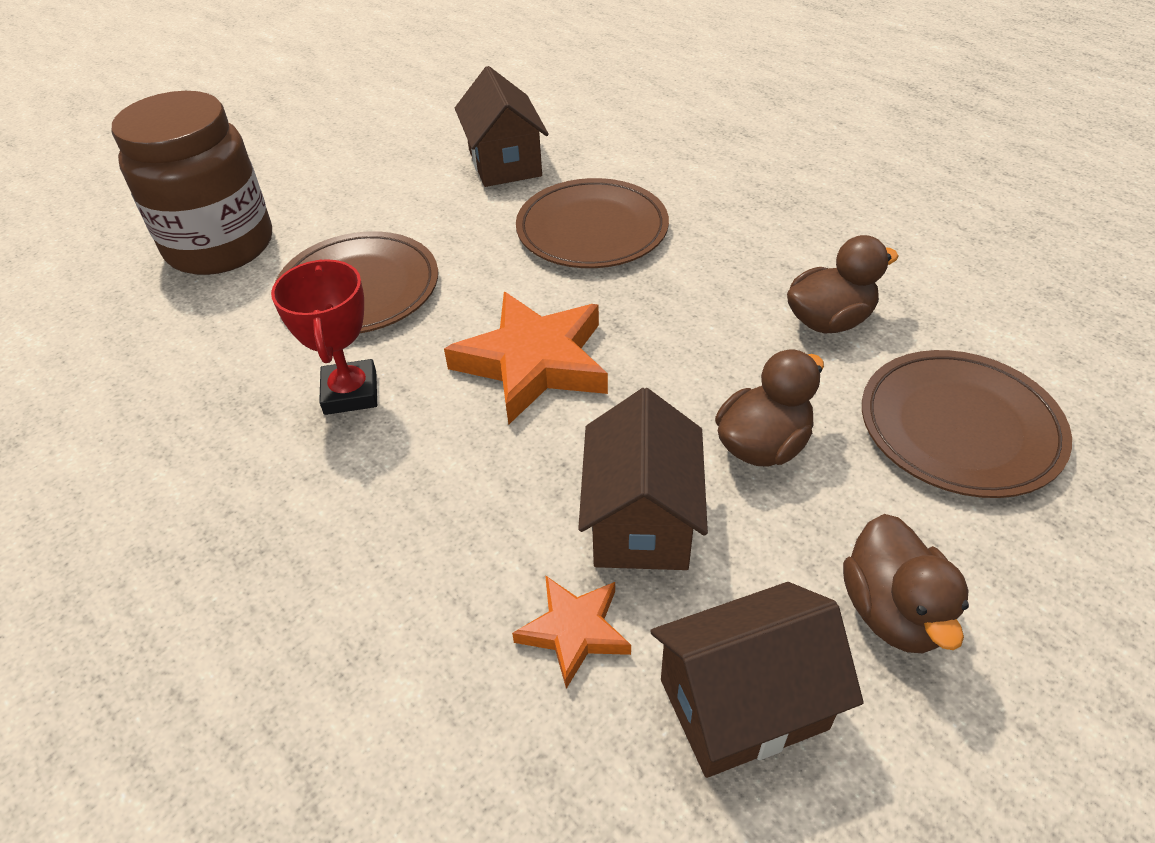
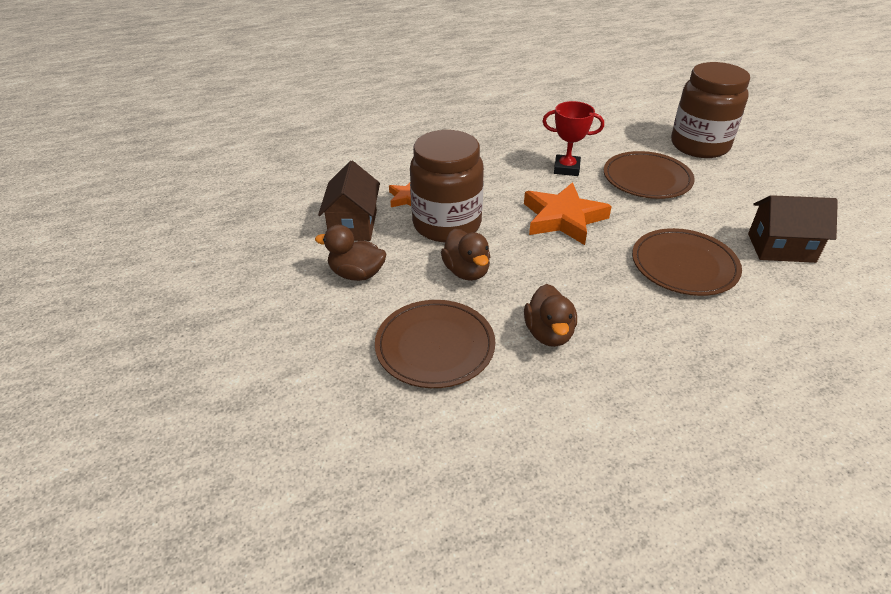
camera: 110 degrees right, 5 degrees down
(641, 521) = (447, 224): brown house -> brown jar

